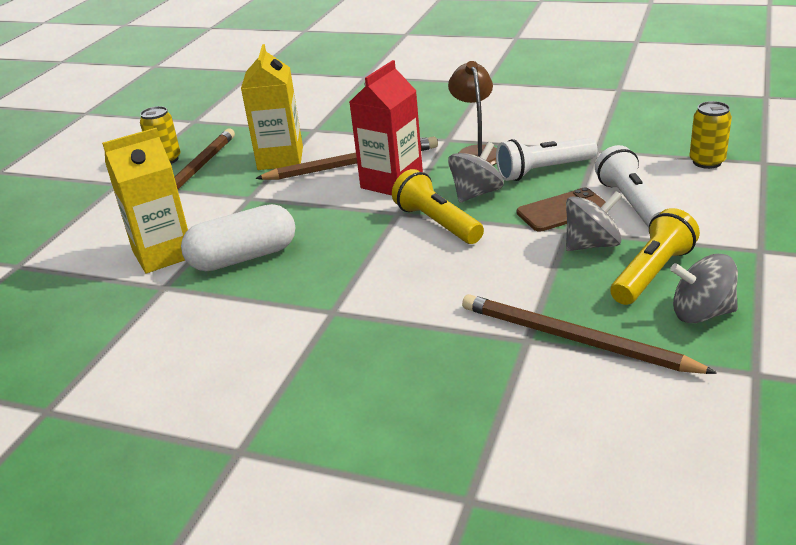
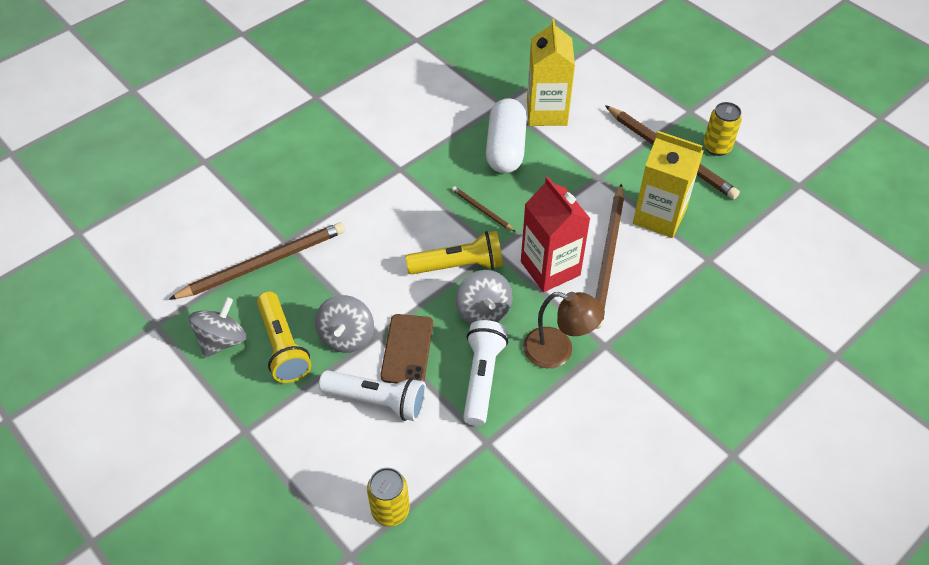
camera: 115 degrees right, 20 degrees up
(350, 238) = (482, 210): none -> brown pencil

